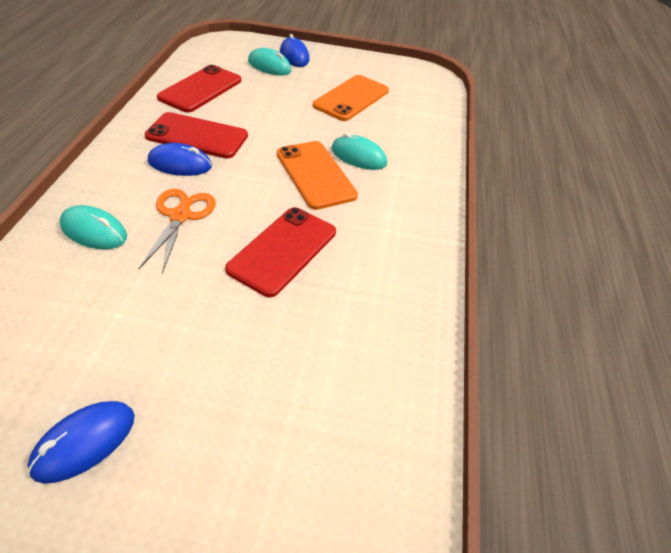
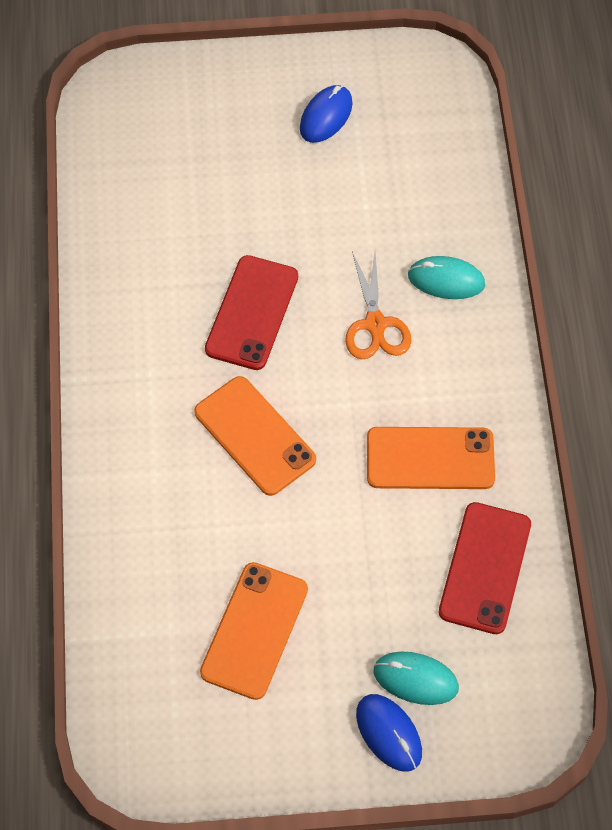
camera: 170 degrees right, 15 degrees up
(180, 164) = (421, 400): blue mouse -> none
(197, 136) = (430, 458): red phone -> orange phone
(358, 156) = (210, 489): turquoise mouse -> none

